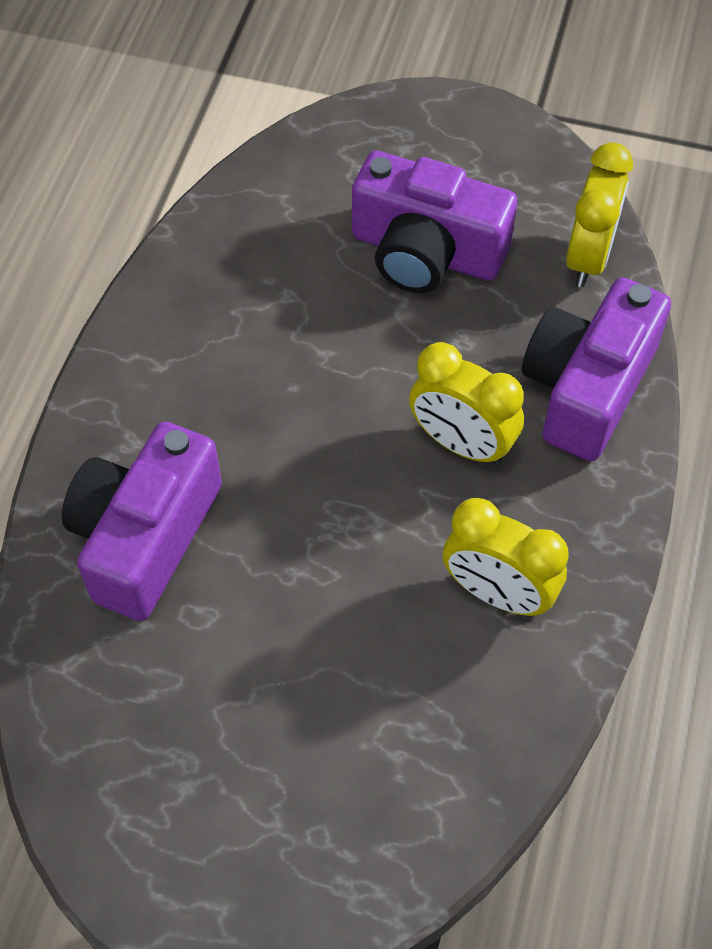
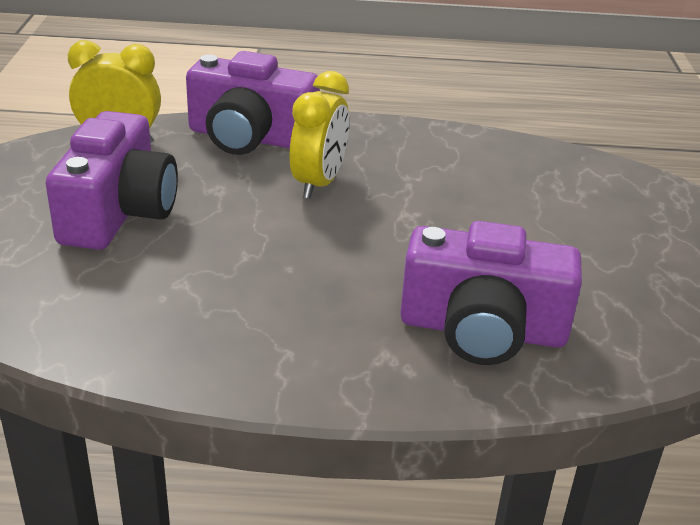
camera: 105 degrees left, 25 degrees down
(498, 593) = (438, 163): yellow clock -> none

